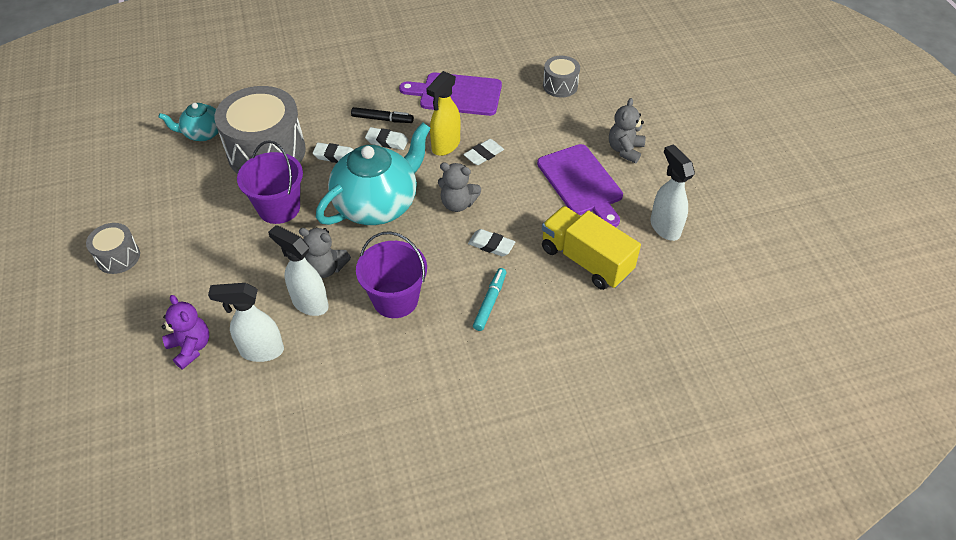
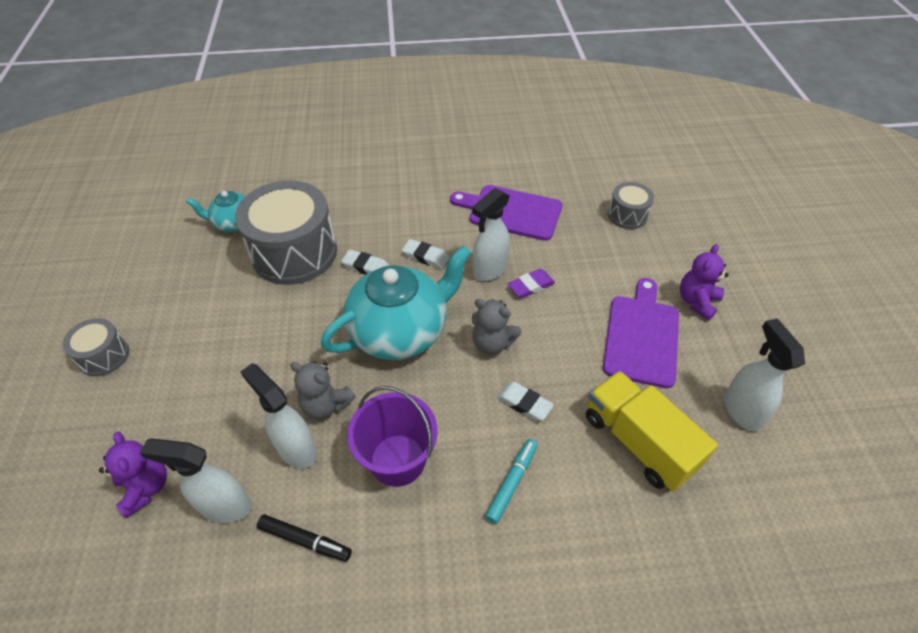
camera: 10 degrees right, 0 degrees up
(279, 208) = (291, 320): purple bucket -> none
(382, 119) = (425, 231): black marker -> black marker (305, 540)
(445, 146) = (489, 270): yellow spray bottle -> white spray bottle
(483, 154) = (531, 286): white eraser -> purple eraser
(581, 183) = (641, 336): purple cutting board -> purple cutting board turned 150 degrees counterclockwise
(625, 150) = (697, 301): grey teddy bear -> purple teddy bear

